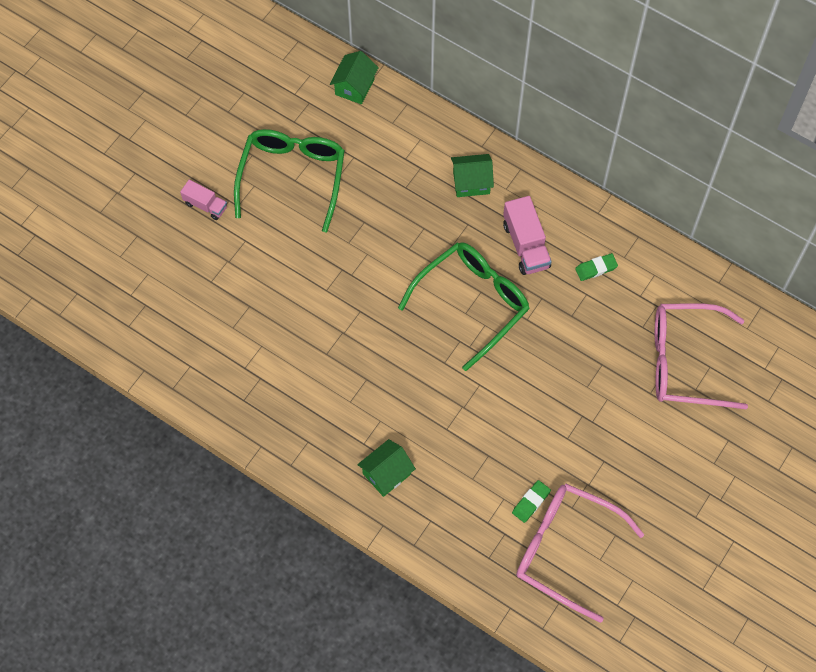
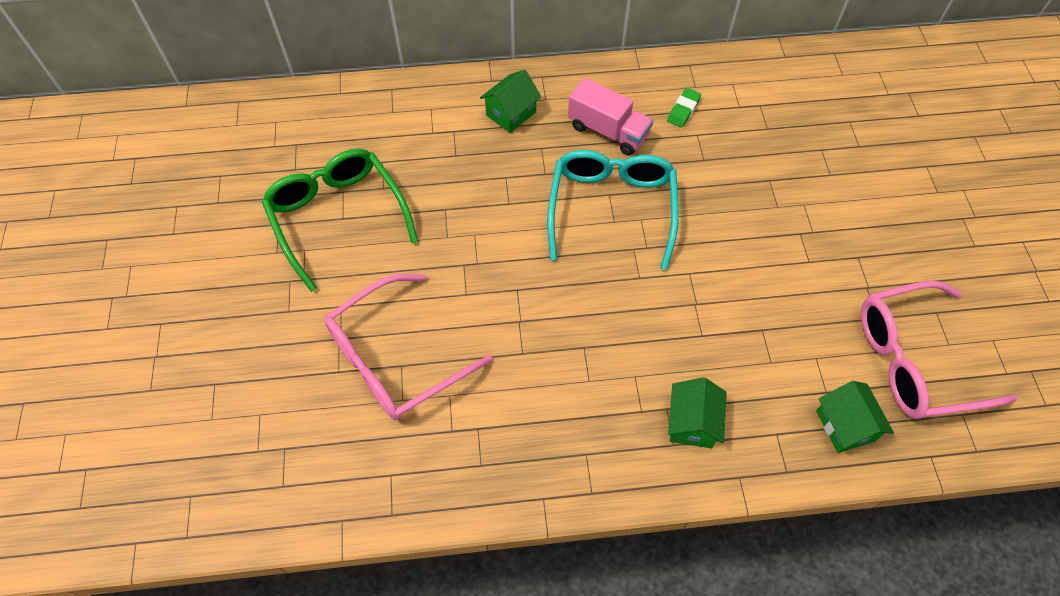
camera: 40 degrees left, 5 degrees down
(205, 205) = (268, 302): pink truck -> none
(354, 87) = (329, 105): green house -> green house (845, 425)
(472, 303) = (611, 209): green glasses -> turquoise glasses
(531, 502) = (841, 342): green eraser -> none
(685, 362) = (828, 131): pink glasses -> pink glasses (396, 358)

